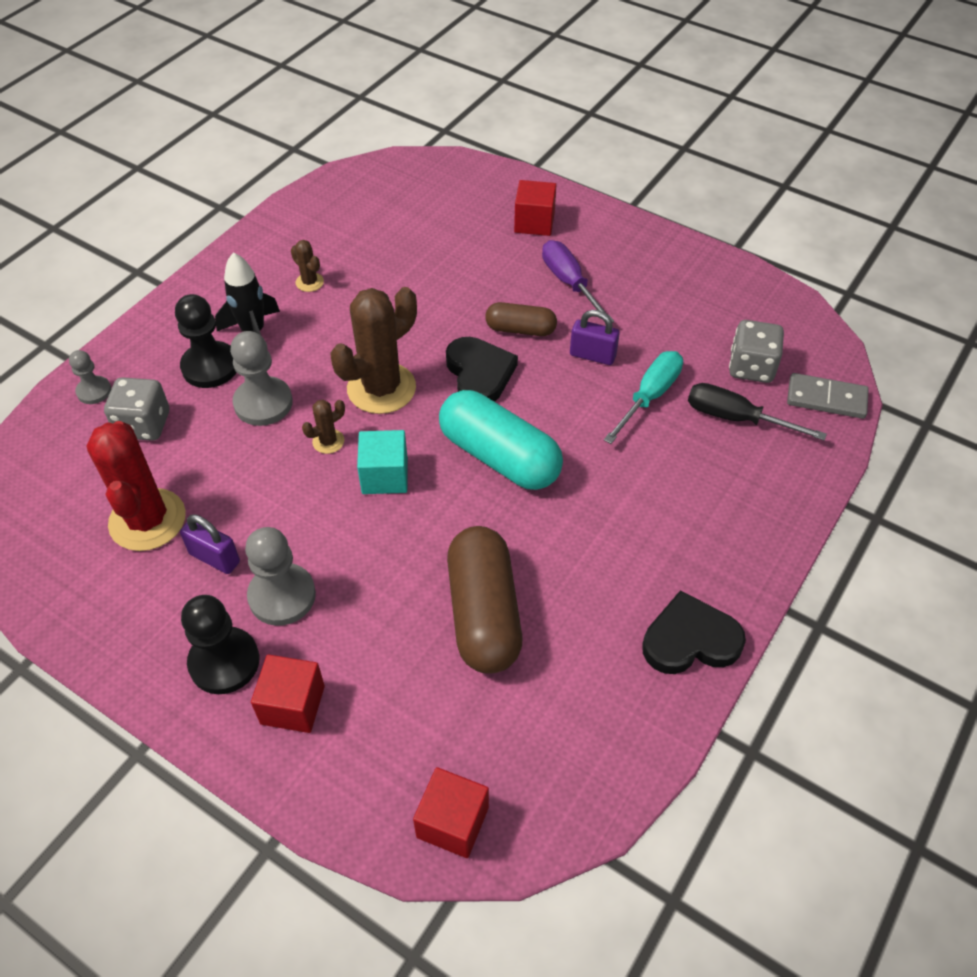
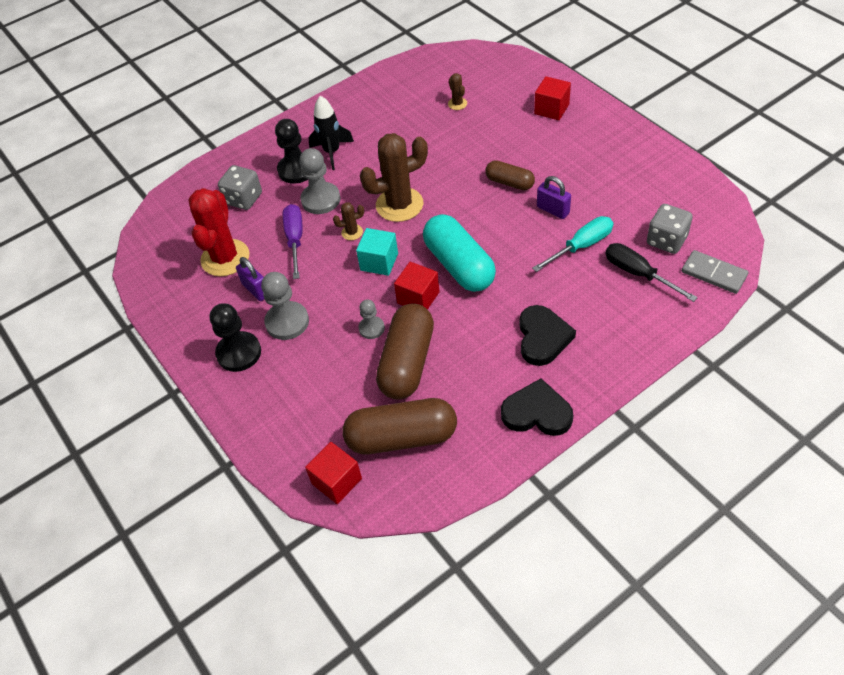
camera: 25 degrees right, 0 degrees up
(94, 391) = (222, 172): grey pawn -> grey pawn (371, 328)
(292, 705) = (269, 388): red cube -> red cube (418, 297)
(309, 282) = (380, 125): brown cactus -> brown cactus (457, 104)
(479, 374) = (468, 207): black heart -> black heart (542, 338)
(521, 727) = (401, 437): none -> brown capsule
(569, 283) = (558, 156): purple screwdriver -> purple screwdriver (295, 239)

